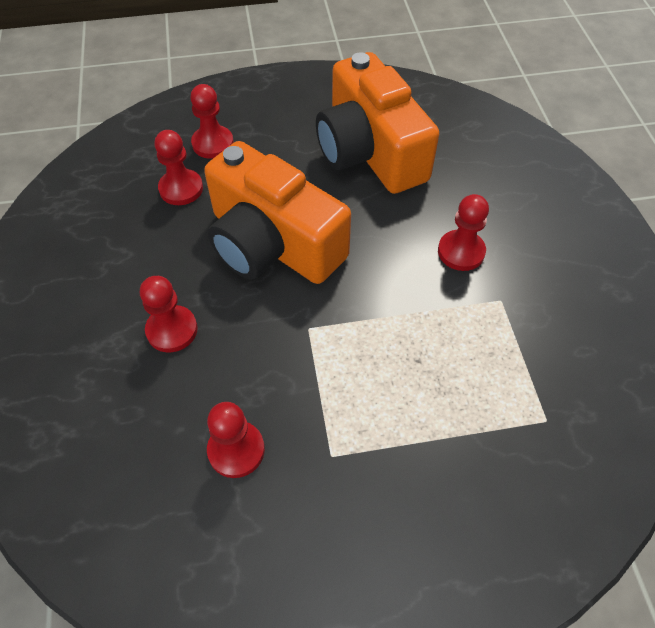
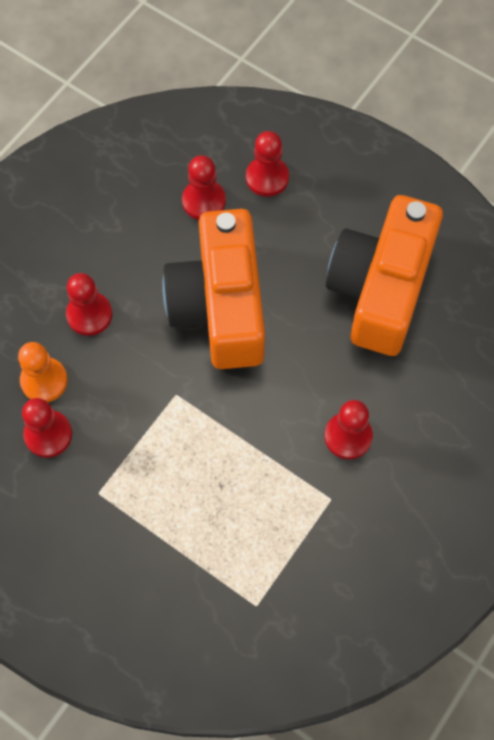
camera: 45 degrees right, 10 degrees up
(186, 411) = (44, 381): none -> orange pawn

